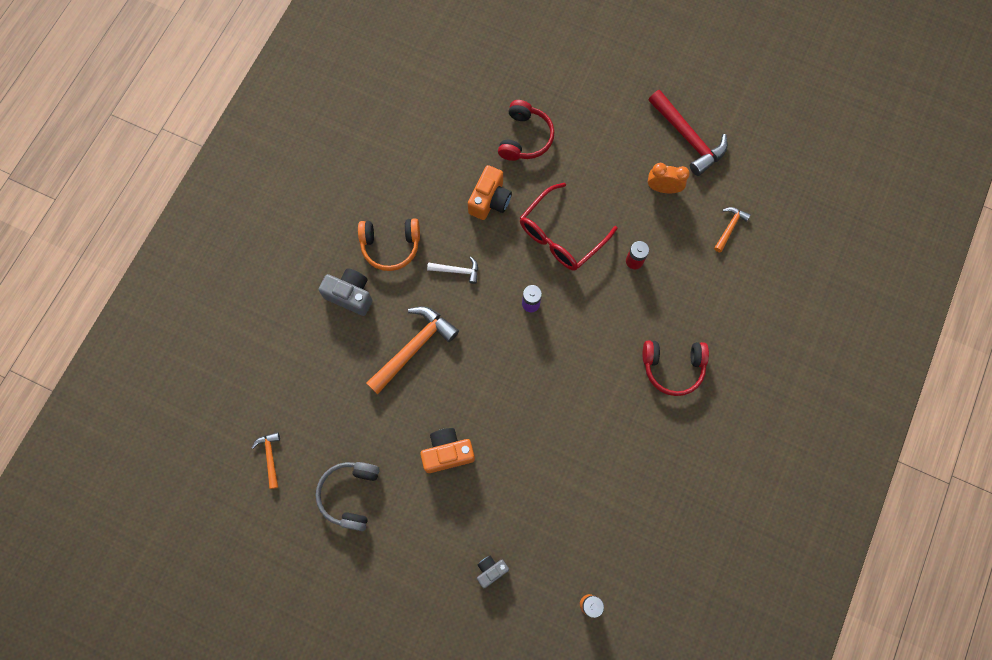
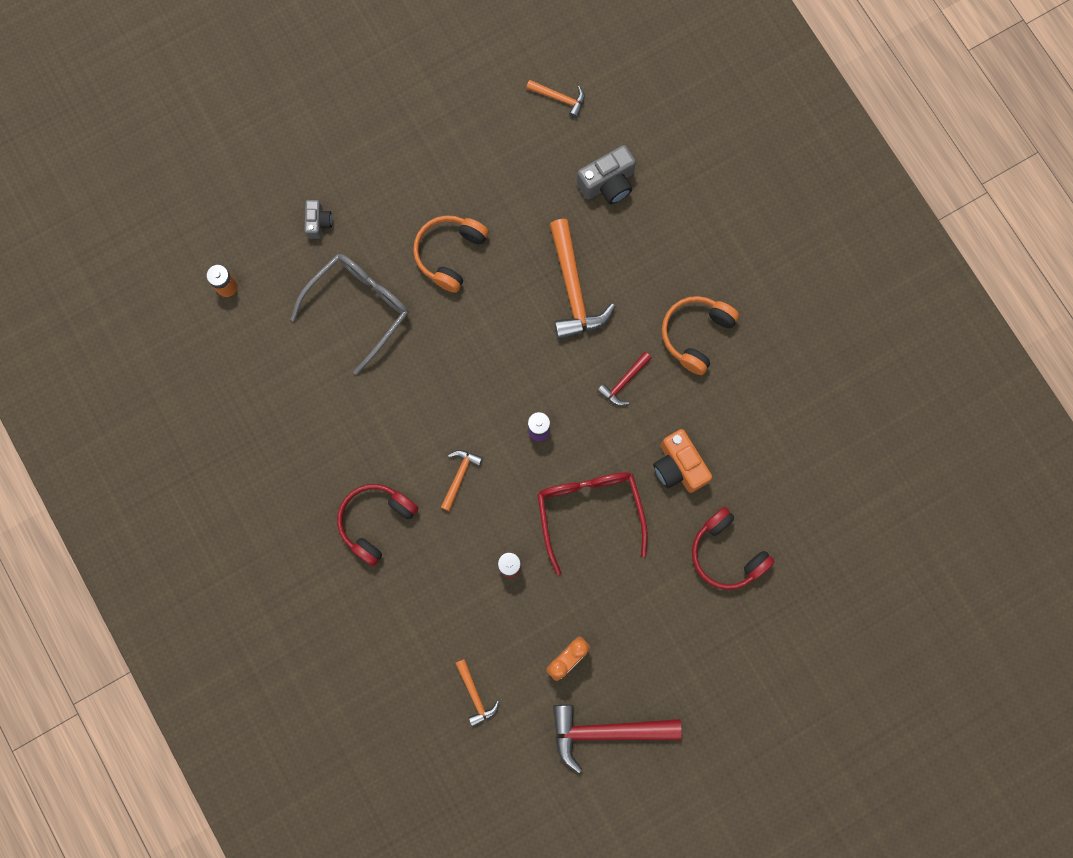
camera: 125 degrees right, 5 degrees up
(350, 295) = (669, 264): grey camera -> grey camera (607, 183)
(350, 494) = (474, 146): grey headphones -> none
(447, 453) = (450, 254): orange camera -> orange headphones
(457, 271) = (624, 382): white hammer -> red hammer
(534, 490) = (359, 308): none -> grey glasses
(600, 334) = (459, 476): none -> orange hammer

